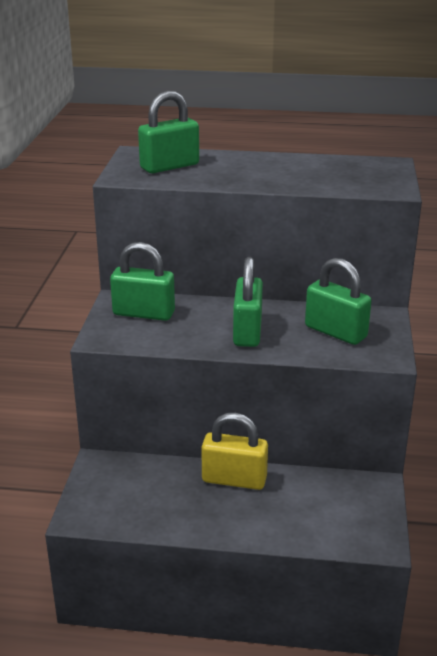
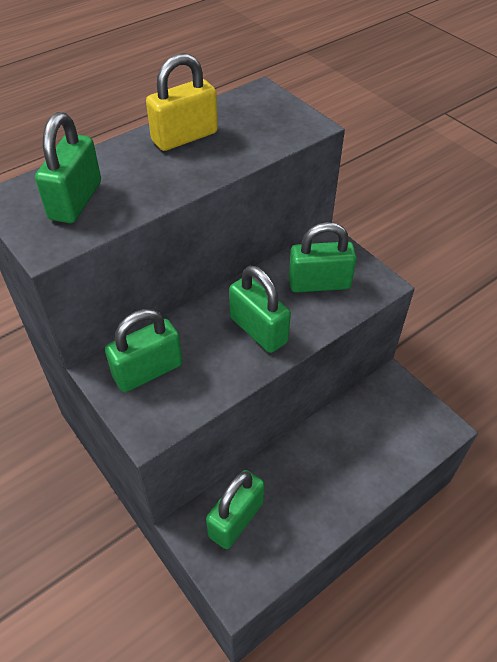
camera: 45 degrees left, 20 degrees up
(133, 480) = (236, 519): none -> green padlock
(234, 479) = (304, 454): yellow padlock -> yellow padlock (184, 137)

